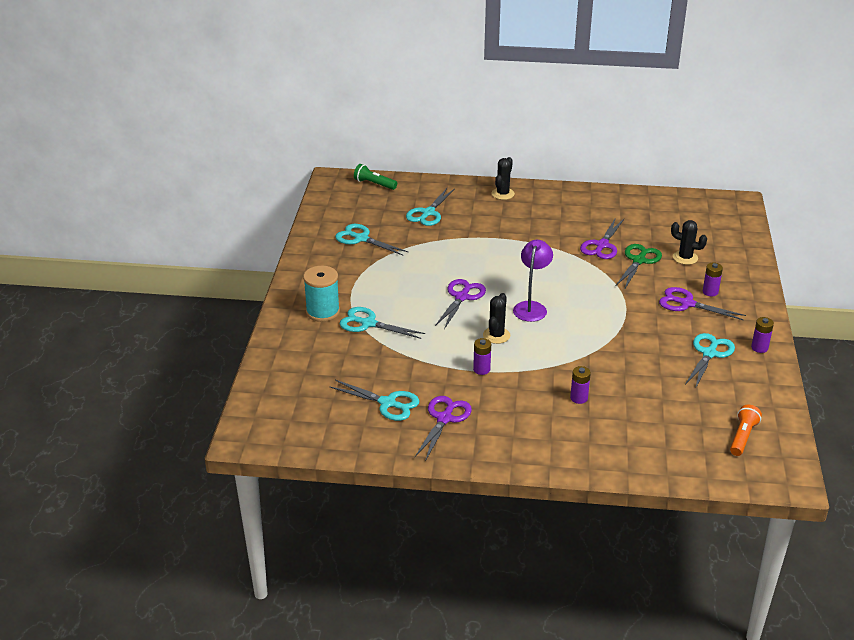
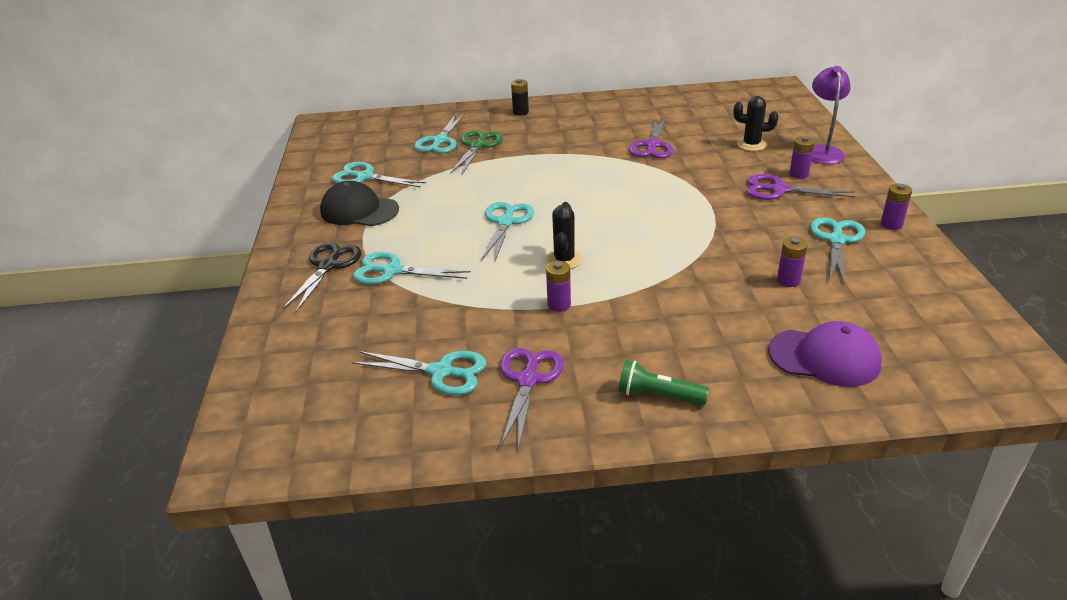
camera: 10 degrees left, 0 degrees up
(322, 312) = (328, 266): turquoise spool -> black scissors
(352, 268) = (359, 210): none -> black cap
(374, 184) = (370, 122): green flashlight -> green flashlight (658, 395)
(462, 297) = (506, 222): purple scissors -> turquoise scissors
(503, 194) = (520, 112): black cactus -> black battery
(531, 307) = (596, 221): purple lamp -> purple lamp (822, 151)
(579, 398) = (701, 321): purple battery -> purple battery (788, 280)
(639, 261) = (701, 154): green scissors -> green scissors (478, 146)
(653, 438) = (824, 357): none -> purple cap
(742, 437) = (939, 335): orange flashlight -> none

